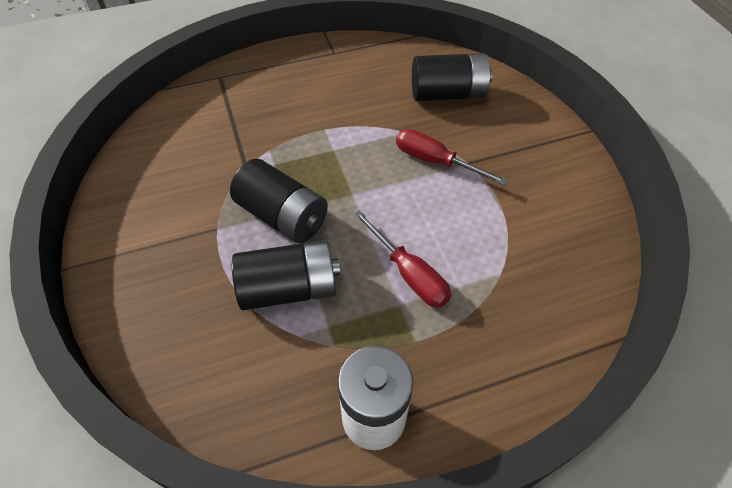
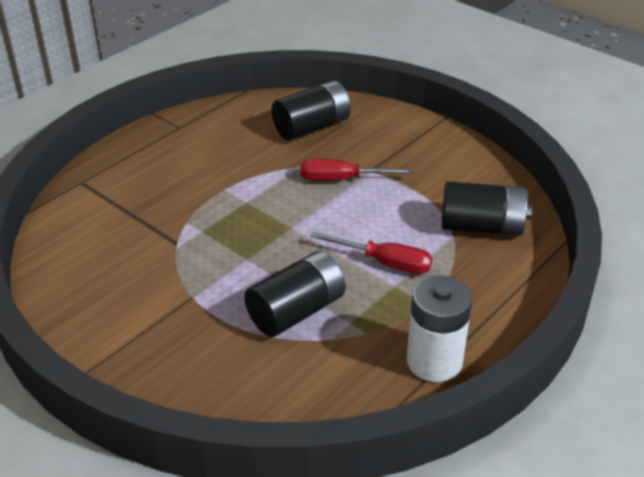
camera: 30 degrees left, 15 degrees down
(282, 216) = (245, 265): black battery -> black battery (481, 227)

